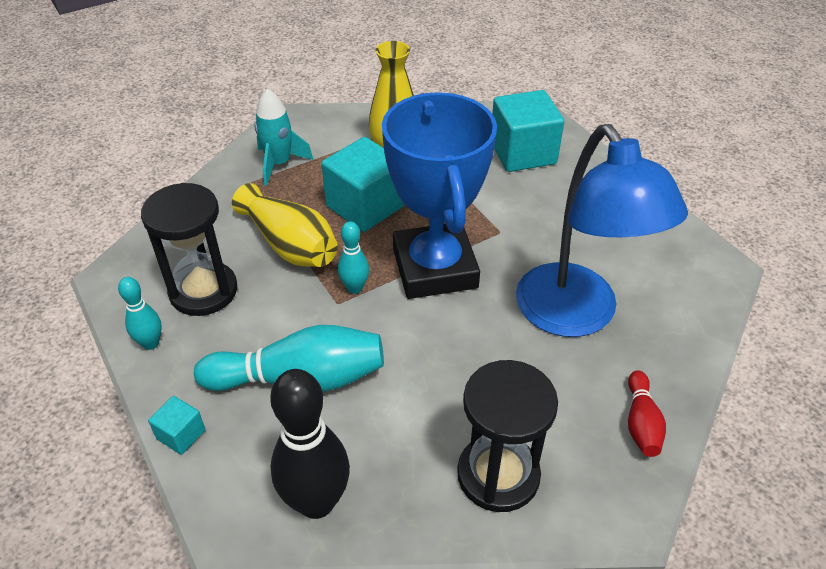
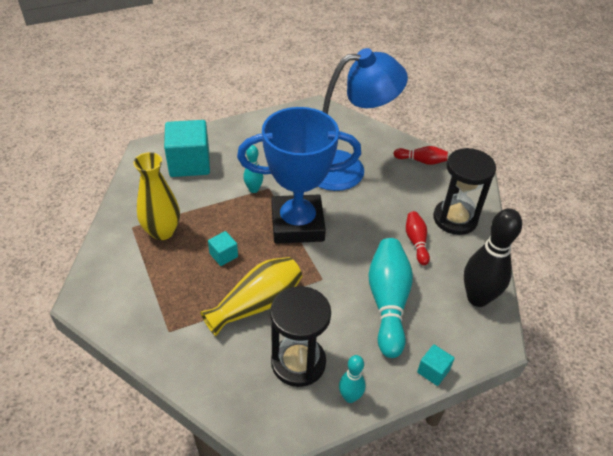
camera: 85 degrees left, 0 degrees up
(279, 164) = (150, 309): turquoise rocket -> none
(354, 288) = (309, 268): turquoise bowling pin -> turquoise bowling pin (253, 189)
(365, 206) = (223, 255): turquoise cube -> turquoise cube, size x0.47
(428, 414) = (416, 242): none -> red bowling pin

